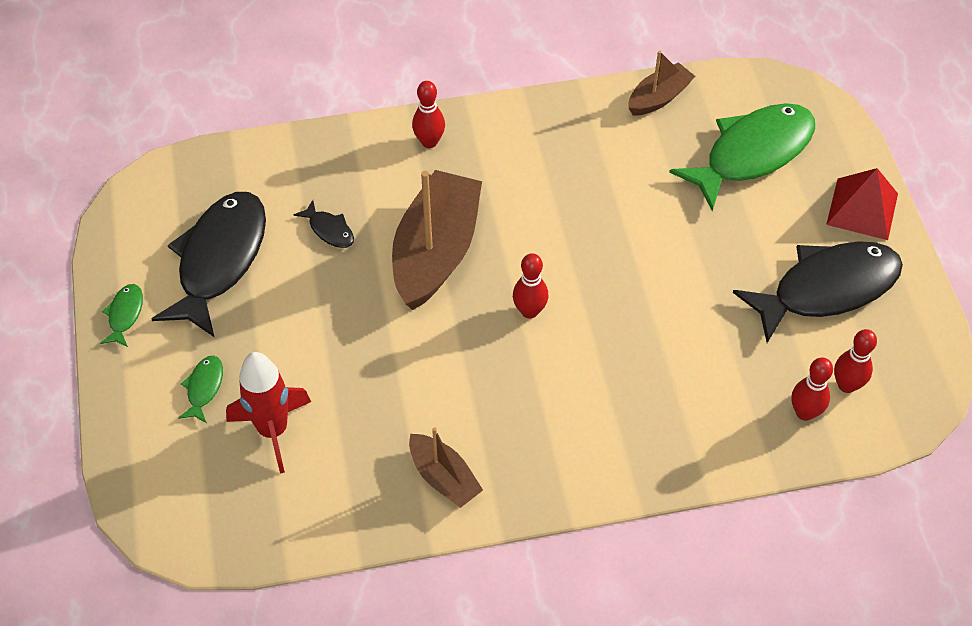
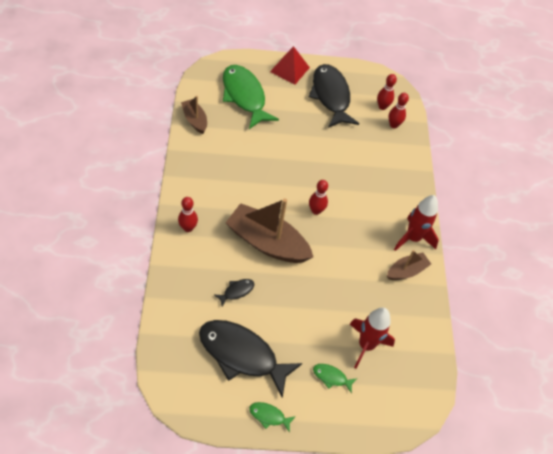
camera: 85 degrees left, 0 degrees up
(523, 481) = (412, 238): none -> red rocket

